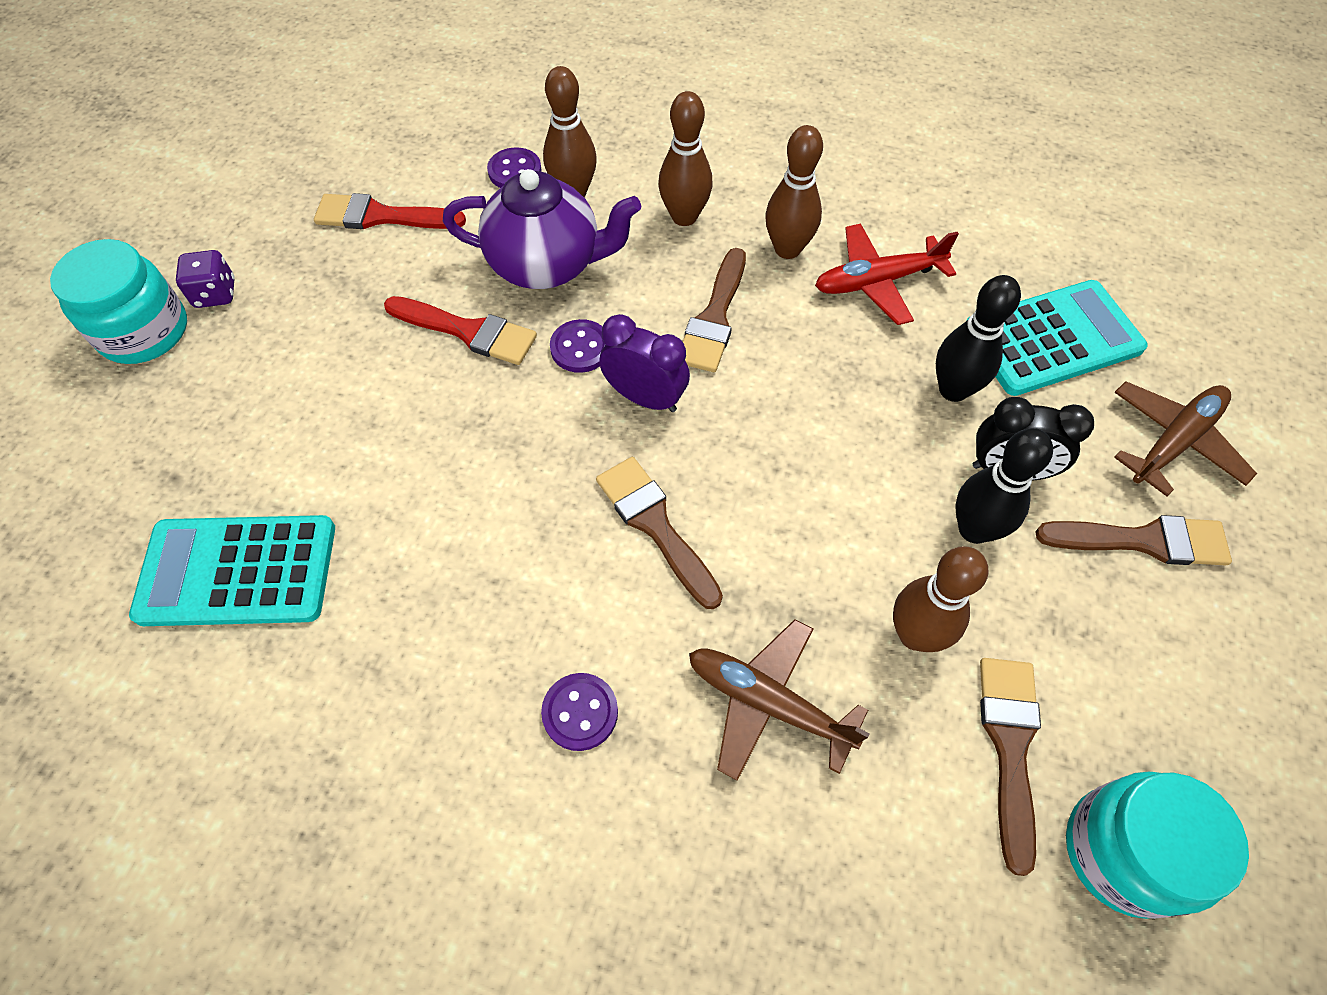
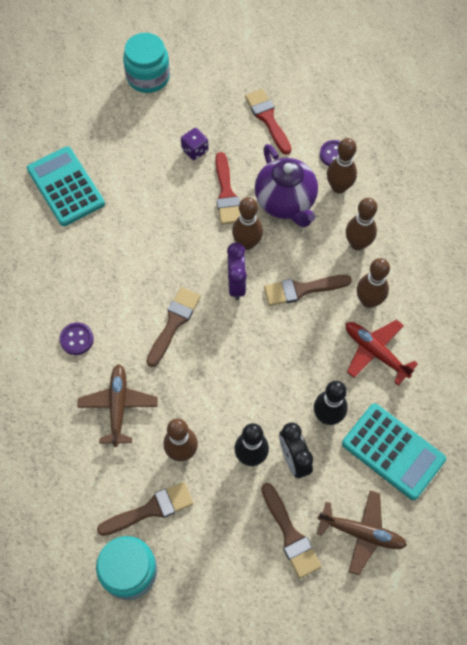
camera: 60 degrees right, 5 degrees up
(215, 294) = (183, 87): purple dice -> purple dice (195, 150)
(580, 348) = (247, 243): purple button -> brown bowling pin

